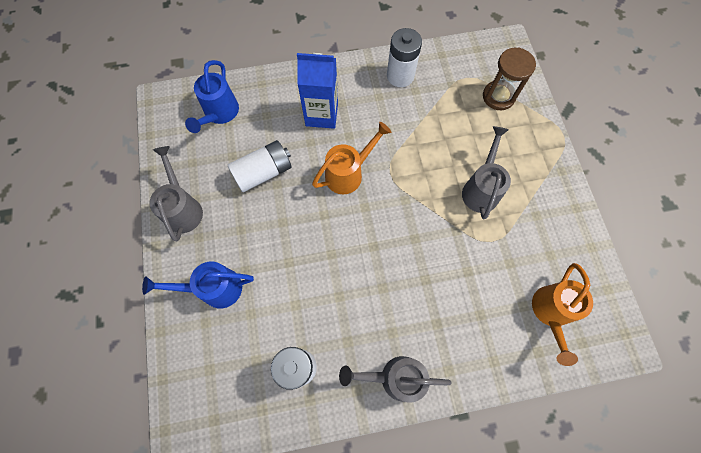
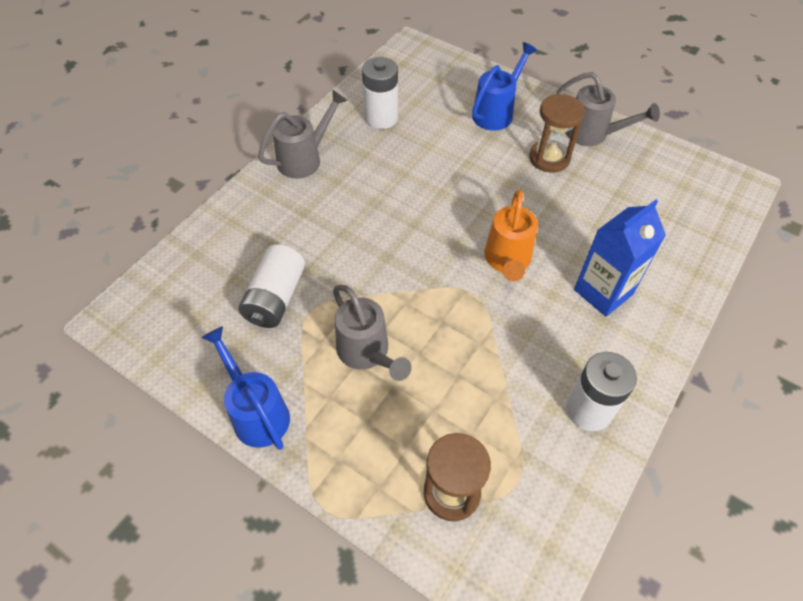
camera: 135 degrees right, 15 degrees down
(219, 114) = (683, 215): blue watering can -> blue watering can (257, 412)
(234, 217) = (549, 158): none -> brown hourglass
(263, 172) = (576, 203): white battery -> white battery (275, 298)
(550, 312) = (205, 293): orange watering can -> none

